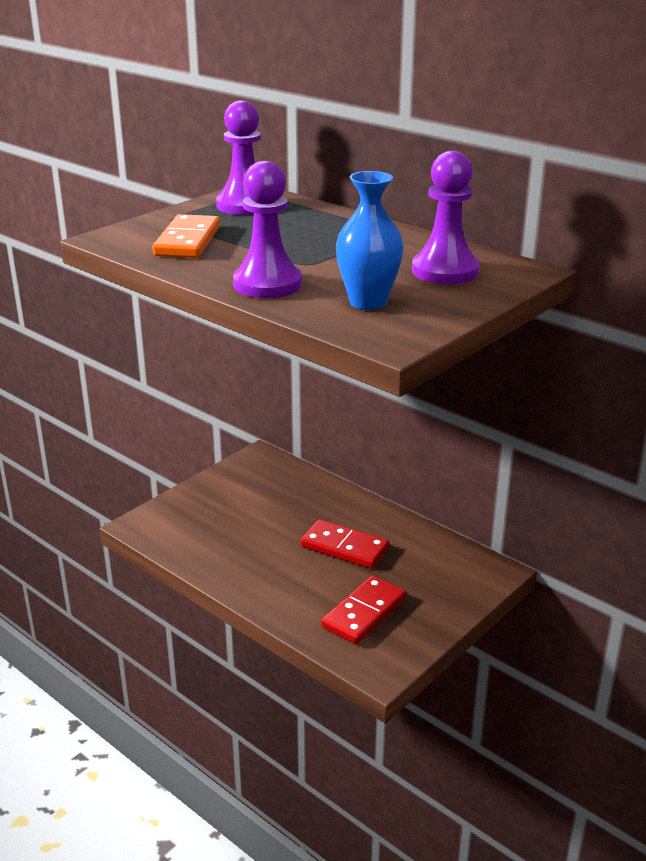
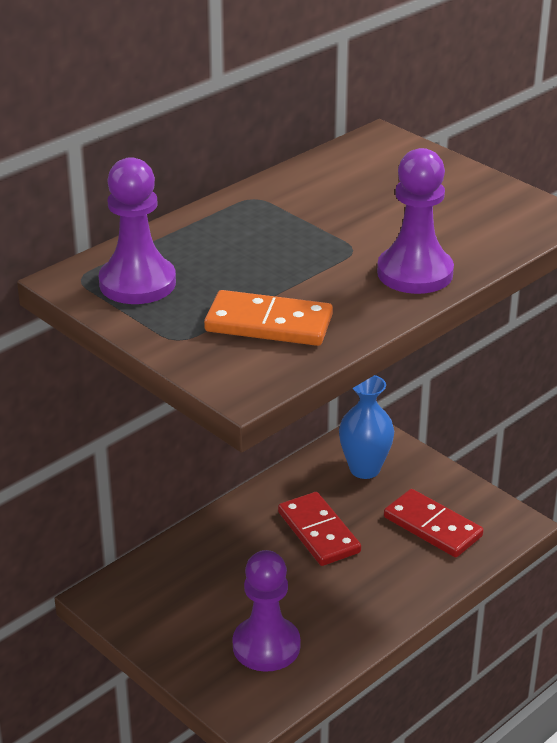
camera: 85 degrees left, 5 degrees up
(345, 547) = (318, 532): red domino -> red domino turned 60 degrees counterclockwise
(368, 302) = (463, 221): blue vase -> blue vase (364, 469)
(445, 271) = (382, 177): purple pawn -> purple pawn (266, 646)

